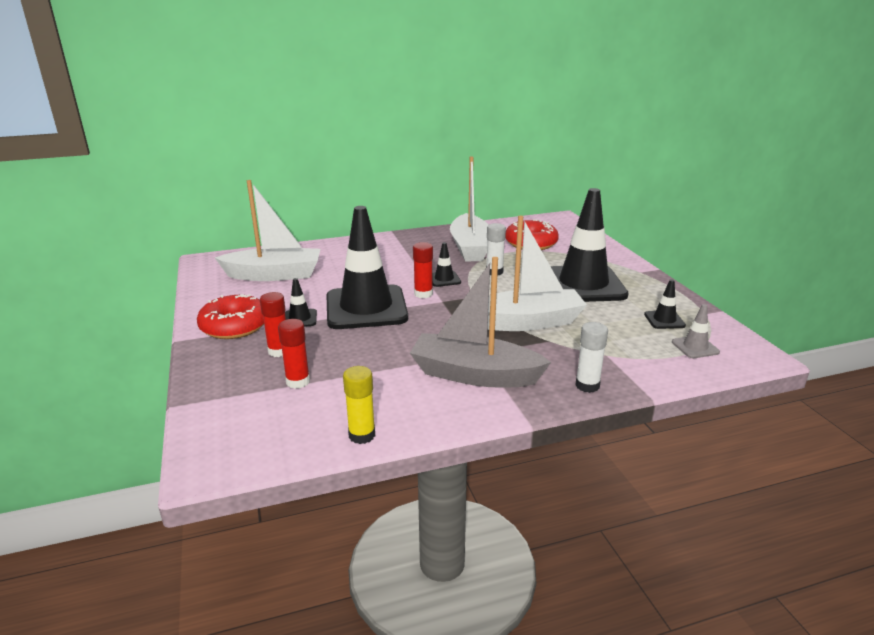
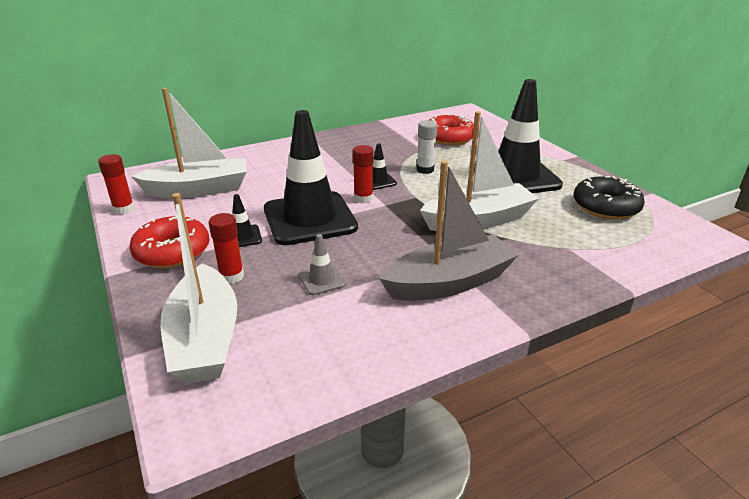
camera: 10 degrees left, 5 degrees up
(298, 382) = (264, 310): red glue stick -> red glue stick (124, 209)
(362, 435) = (357, 367): yellow glue stick -> none
(470, 248) = (392, 146): white boat -> white boat (205, 339)
(474, 374) = (449, 283): grey boat -> grey boat turned 150 degrees clockwise
(587, 385) = (564, 283): white glue stick -> none
(664, 320) = (605, 207): black traffic cone -> black donut
(695, 347) = (646, 232): grey traffic cone -> grey traffic cone (322, 280)

